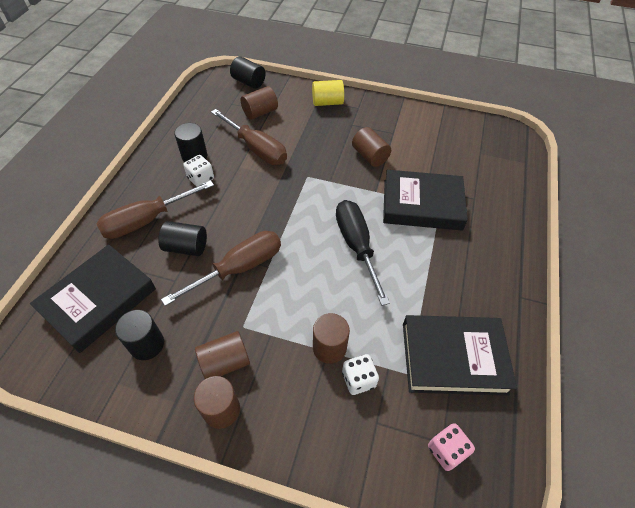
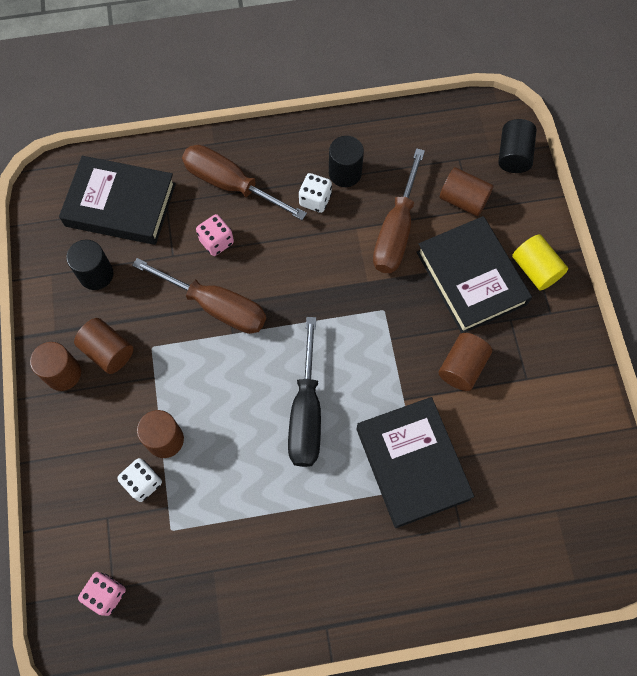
camera: 65 degrees right, 15 degrees up
(186, 247) = (216, 242): black cylinder -> pink dice
(356, 246) = (306, 412): black screwdriver -> black screwdriver turned 135 degrees clockwise
(453, 358) = (209, 571): black book -> black book (471, 278)

